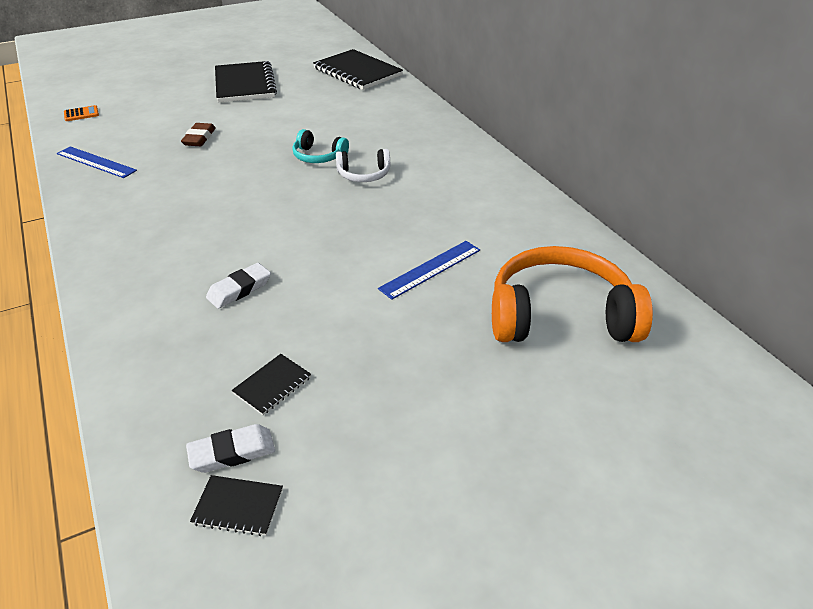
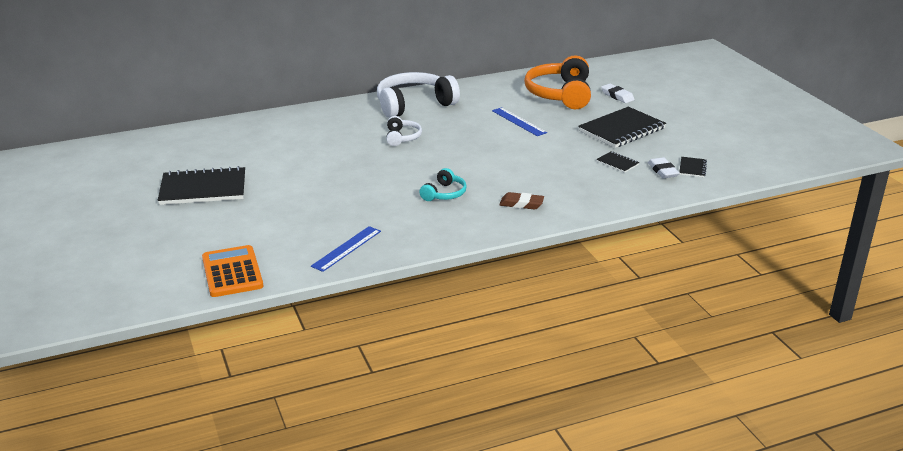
camera: 85 degrees left, 10 degrees down
(81, 114) = (232, 272): orange calculator -> orange calculator, size x2.17
(199, 138) = (316, 203): brown eraser -> brown eraser (521, 204)
(239, 289) = (536, 175): white eraser -> white eraser (617, 96)
(318, 156) = (369, 153): turquoise headphones -> turquoise headphones (444, 194)
(357, 72) = (206, 137): black notebook -> black notebook (621, 129)
(470, 176) = (414, 104): none -> white headphones

